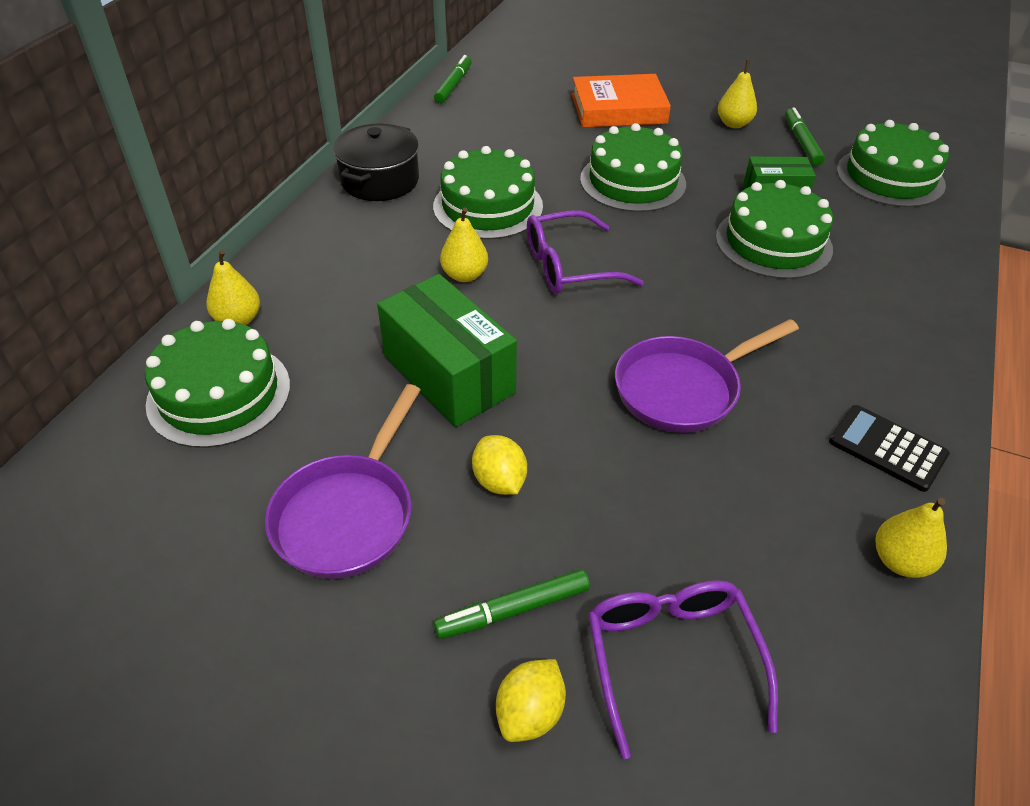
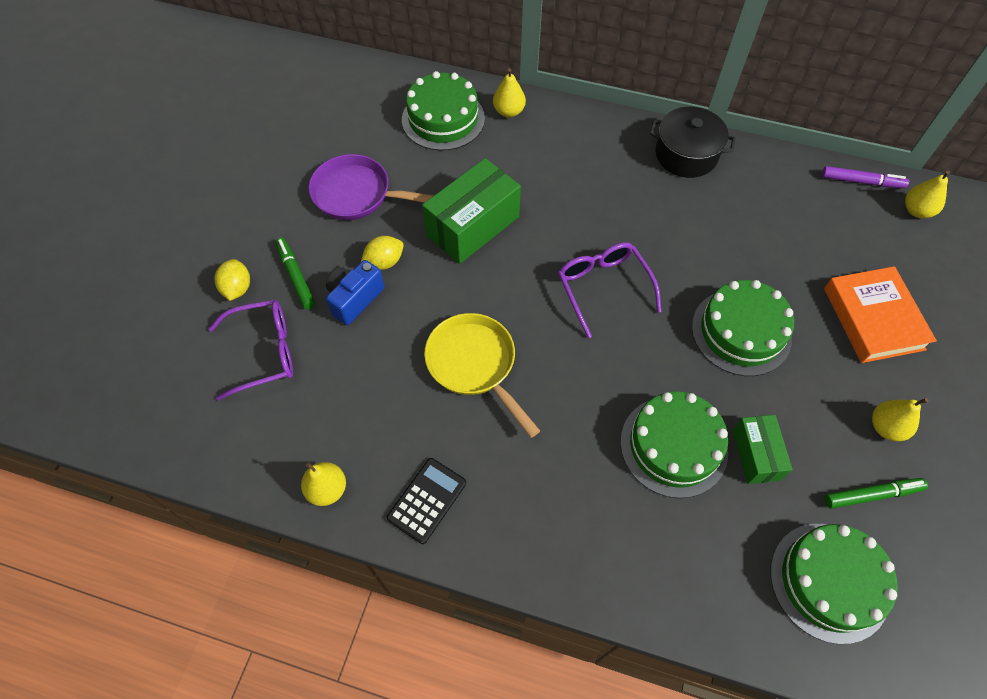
camera: 85 degrees right, 15 degrees up
(454, 85) = (861, 182): green marker -> purple marker
(464, 275) = (578, 222): yellow pear -> yellow pear (916, 211)
(488, 206) = (670, 228): green cake -> none
(530, 713) = (237, 288): yellow lemon -> yellow lemon turned 60 degrees clockwise
(568, 522) = (354, 299): none -> blue camera
(683, 389) = (474, 365): purple pan -> yellow pan

